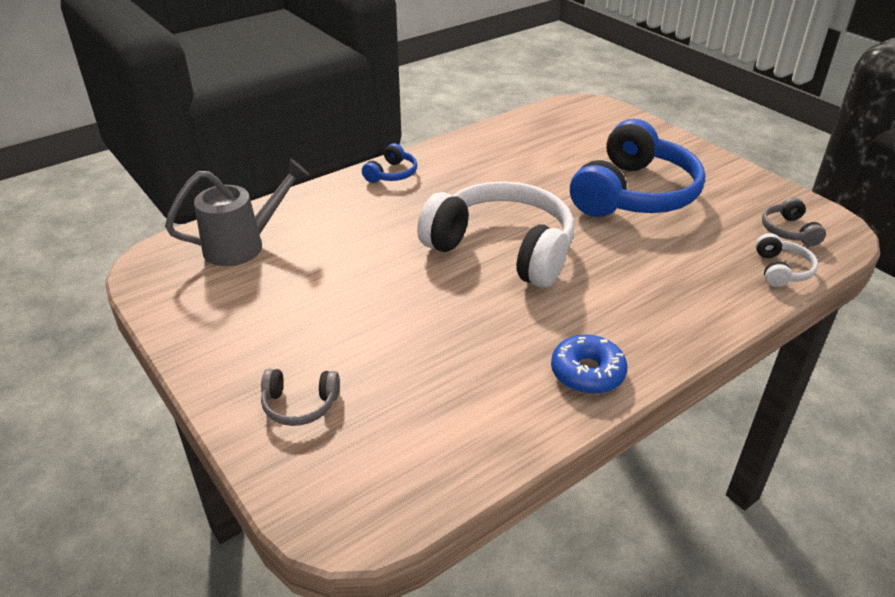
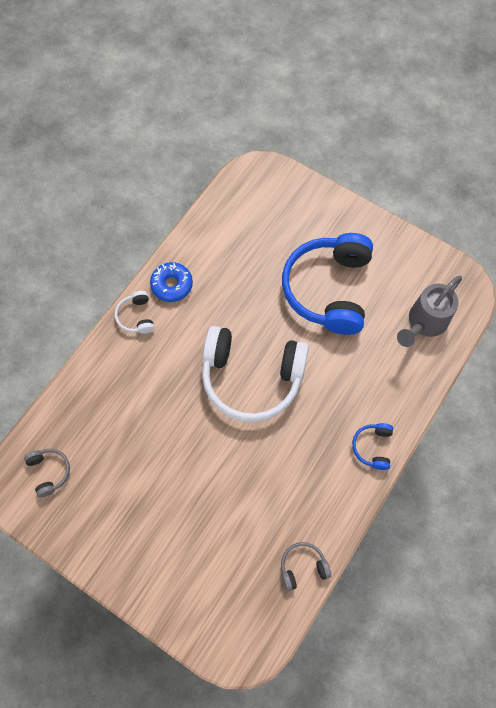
camera: 160 degrees right, 30 degrees up
(300, 405) = (310, 218): grey headphones -> grey headphones (303, 567)
(634, 194) = (171, 486): blue headphones -> blue headphones (328, 289)
(781, 270) = (59, 419): white headphones -> white headphones (136, 316)

